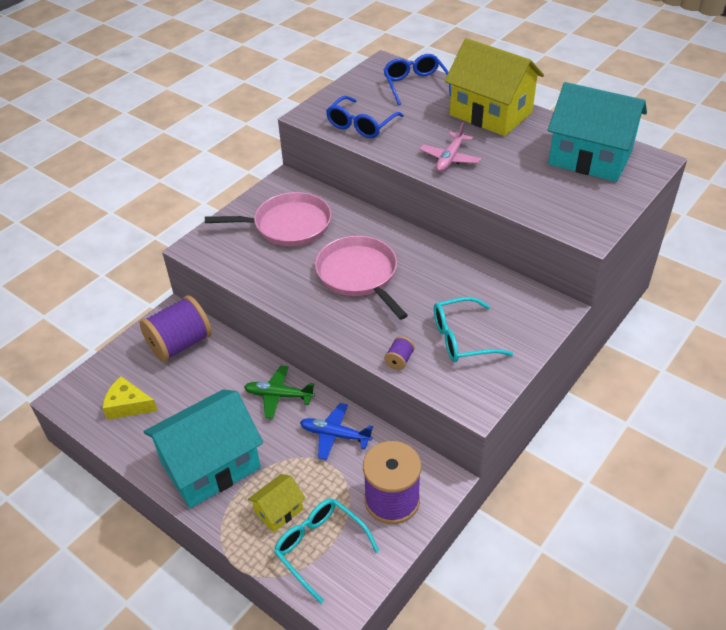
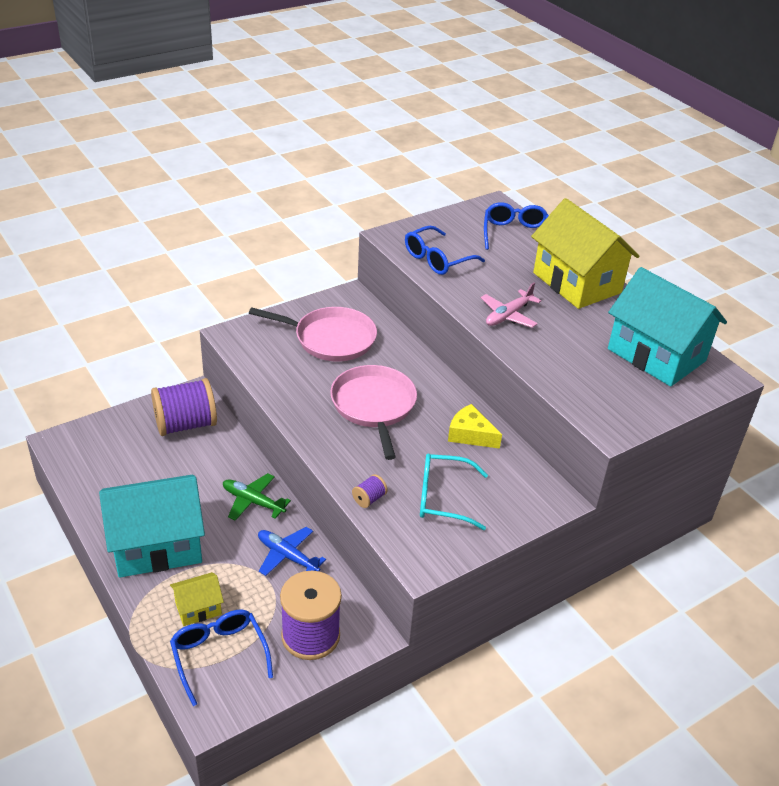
camera: 15 degrees right, 5 degrees down
(128, 405) = (110, 465): yellow cheese -> yellow cheese (470, 434)
(320, 548) = (219, 656): turquoise glasses -> blue glasses

